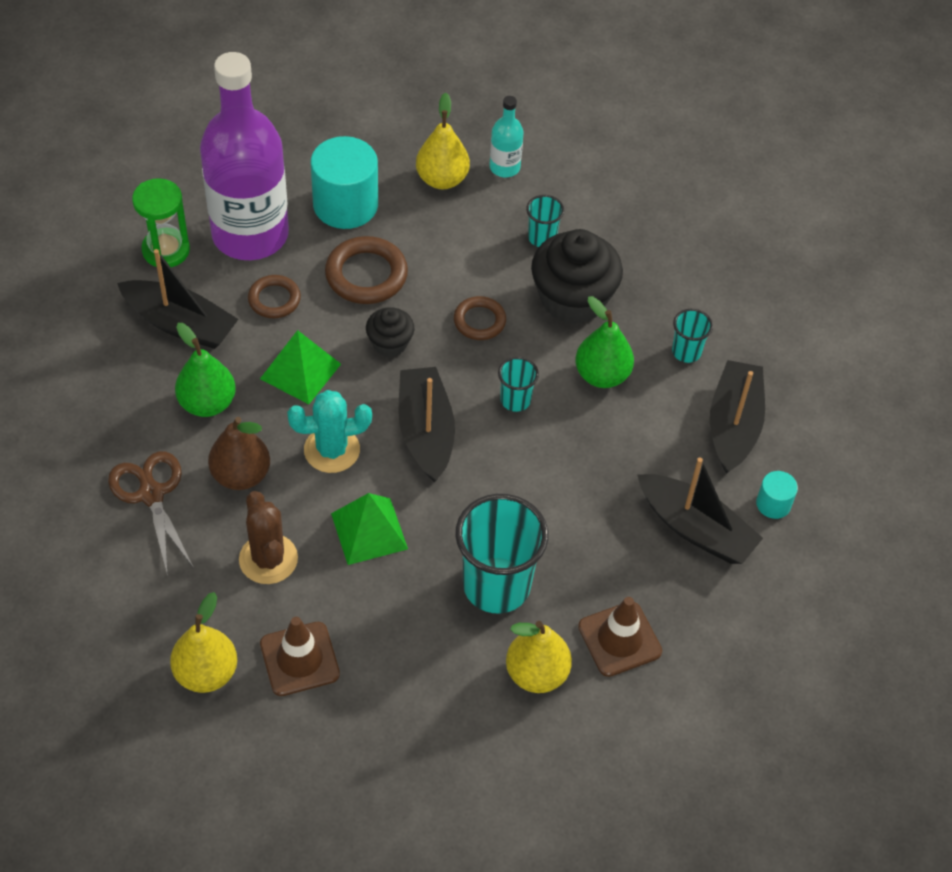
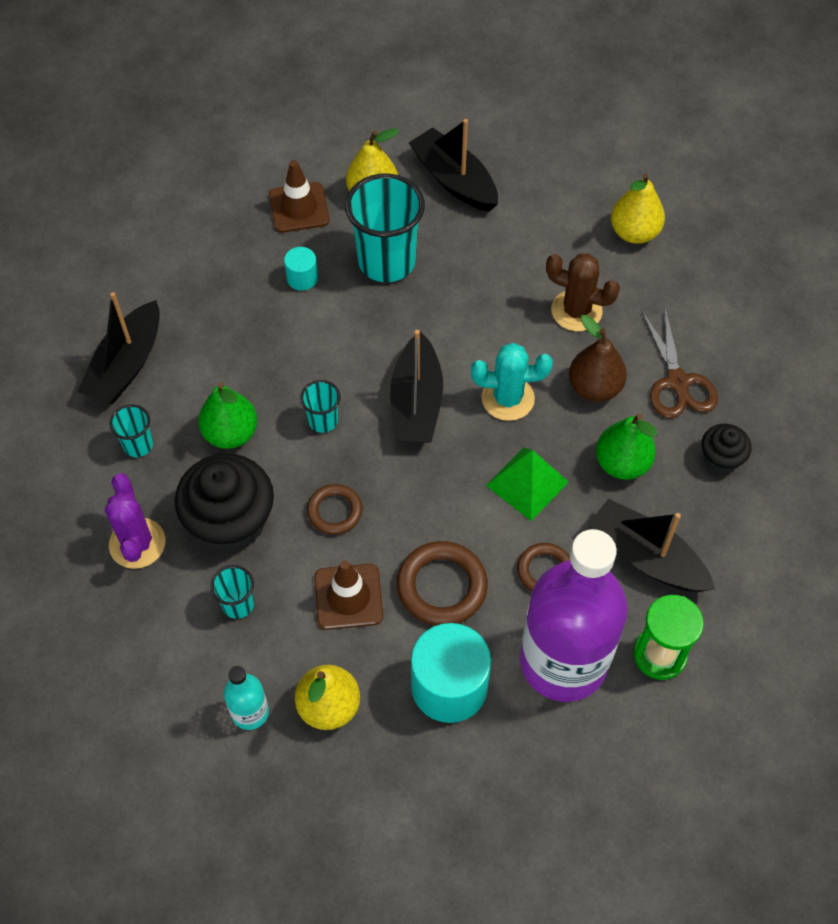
camera: 165 degrees left, 5 degrees up
(268, 559) = (576, 311): brown cactus -> brown cactus turned 60 degrees counterclockwise
(299, 659) = (558, 231): brown traffic cone -> brown traffic cone (348, 597)
(369, 531) = (486, 321): green pyramid -> none
(390, 343) = (432, 500): black cupcake -> black cupcake (721, 458)
(649, 271) = (137, 543): none -> purple cactus
(695, 529) = (202, 280): black boat -> black boat (454, 180)
(773, 504) = (125, 290): turquoise cylinder -> turquoise cylinder (302, 278)

